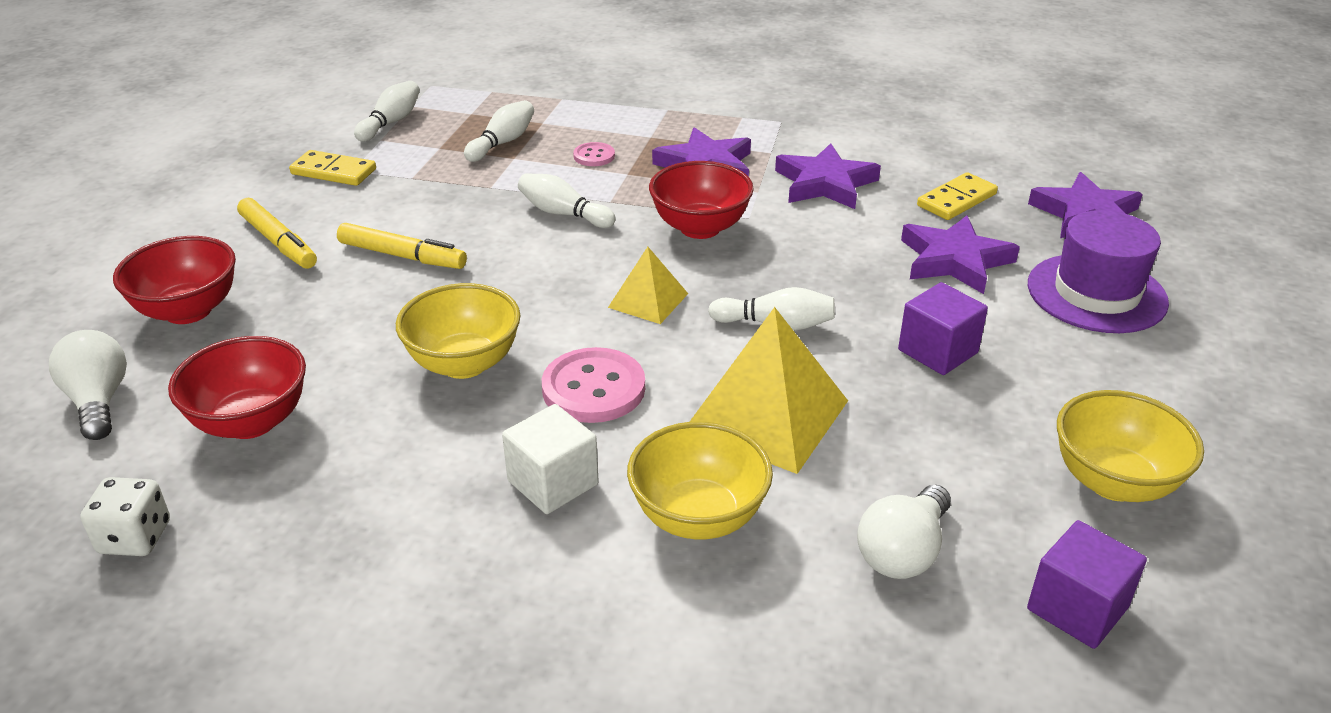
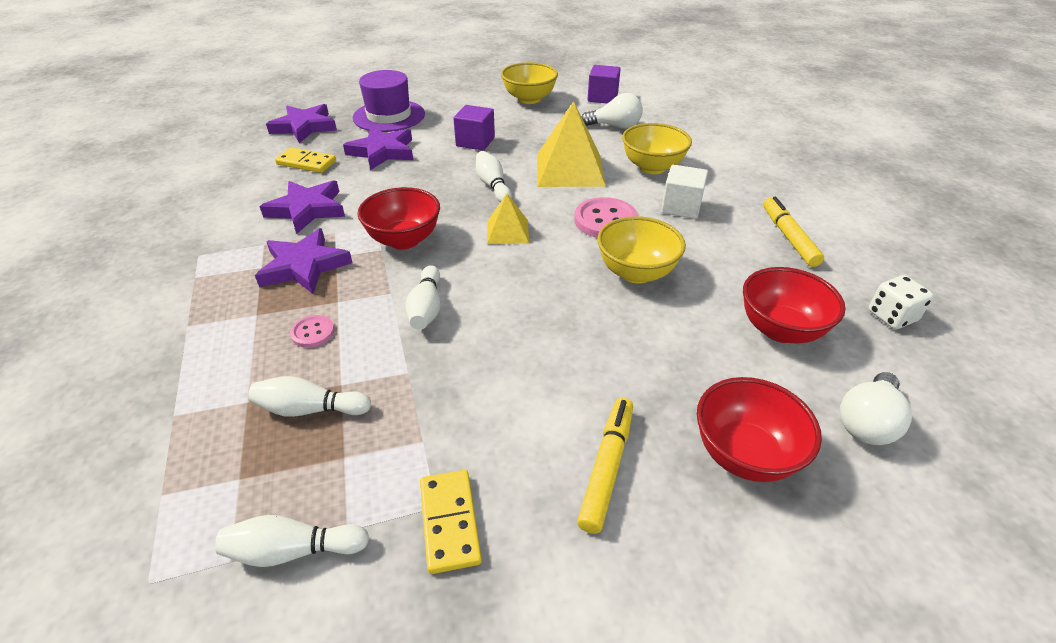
camera: 120 degrees left, 5 degrees up
(402, 256) = (555, 366): yellow marker -> yellow marker (789, 237)

